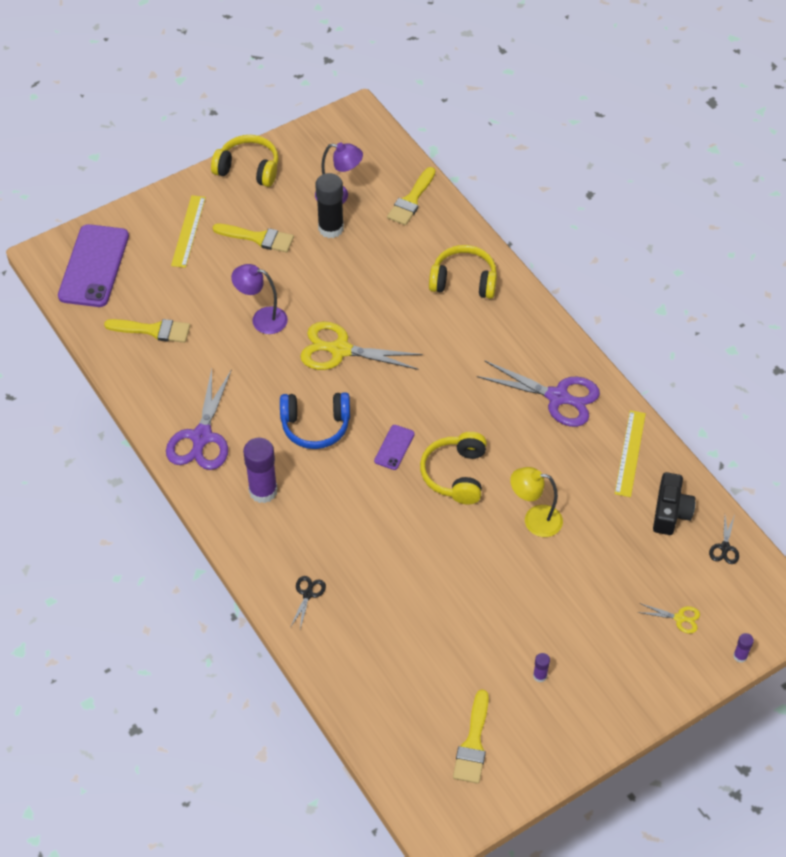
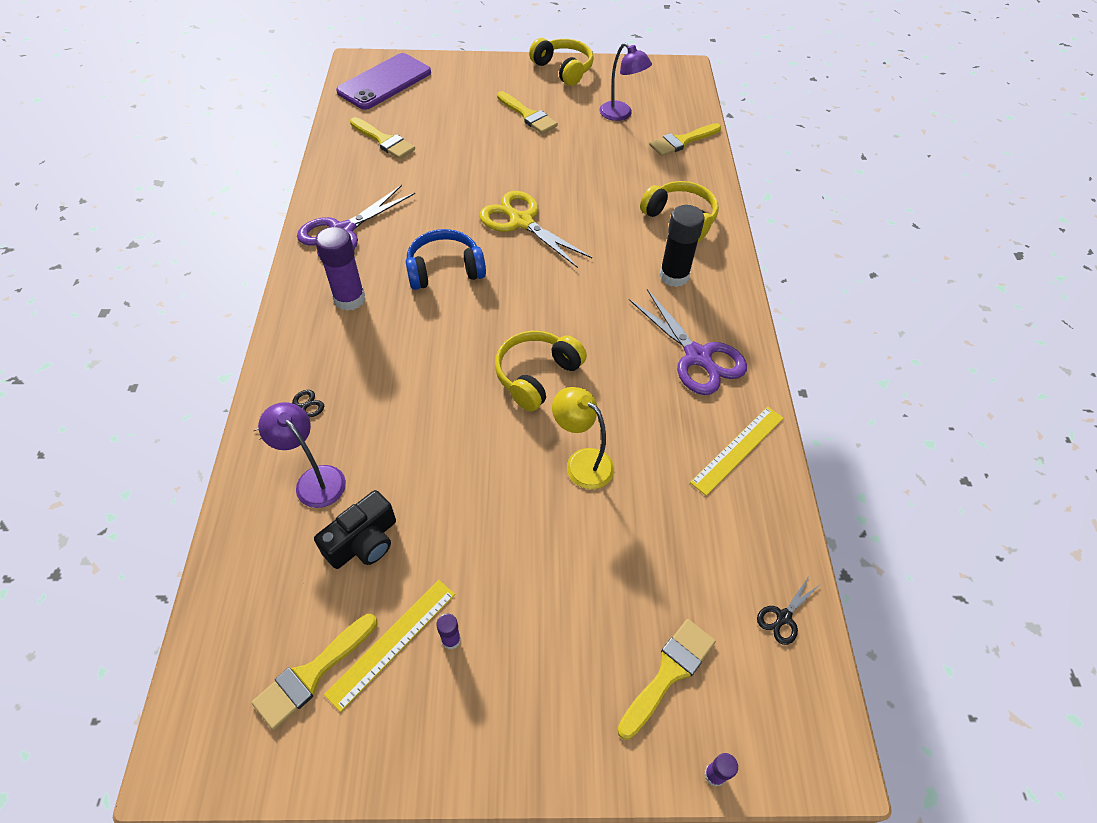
camera: 30 degrees right, 0 degrees up
(188, 231) = (478, 89): yellow ruler -> yellow ruler (392, 642)
(262, 319) = (477, 170): purple lamp -> purple lamp (314, 479)
(315, 426) = (445, 270): blue headphones -> blue headphones turned 135 degrees clockwise
(331, 228) = (594, 133): black glue stick -> black glue stick (674, 276)
(394, 447) = (499, 322): purple phone -> none
(670, 512) = (742, 537): black camera -> black camera (363, 542)
(680, 618) = (668, 673): yellow scissors -> yellow brush

